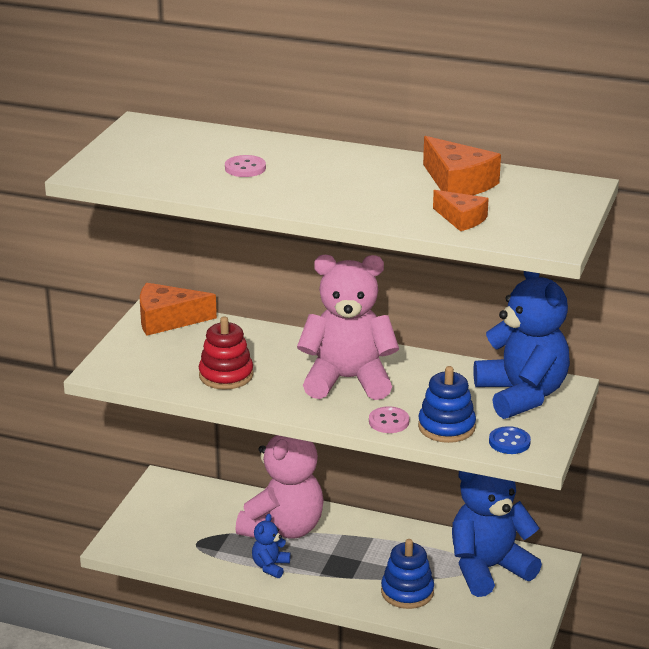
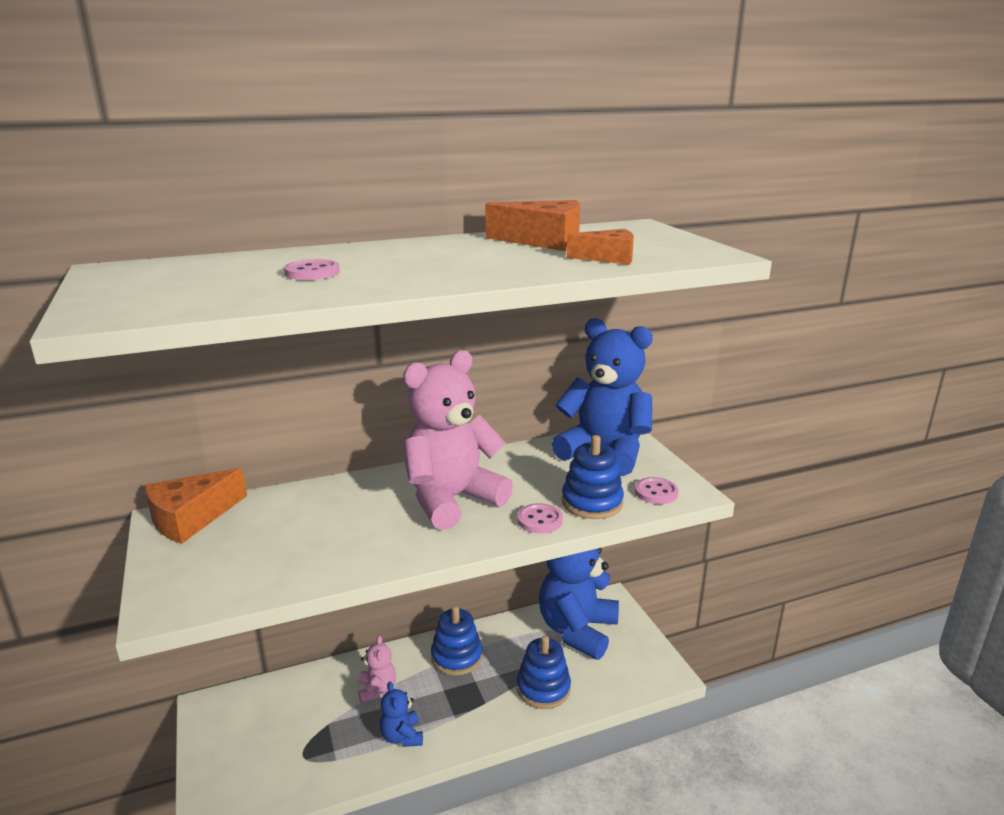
camera: 40 degrees left, 5 degrees down
(226, 375) = (324, 547): red stacking toy -> none
(283, 529) = (377, 690): pink teddy bear -> pink teddy bear, size x0.44
(365, 537) = (456, 657): none -> blue stacking toy
(509, 442) = (656, 492): blue button -> pink button

